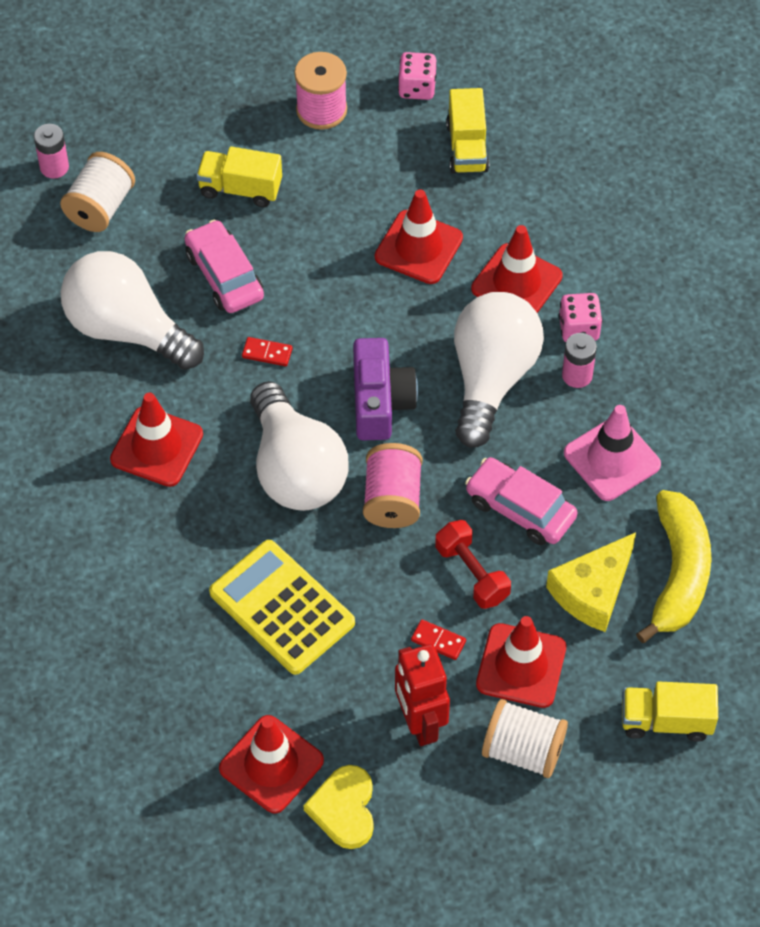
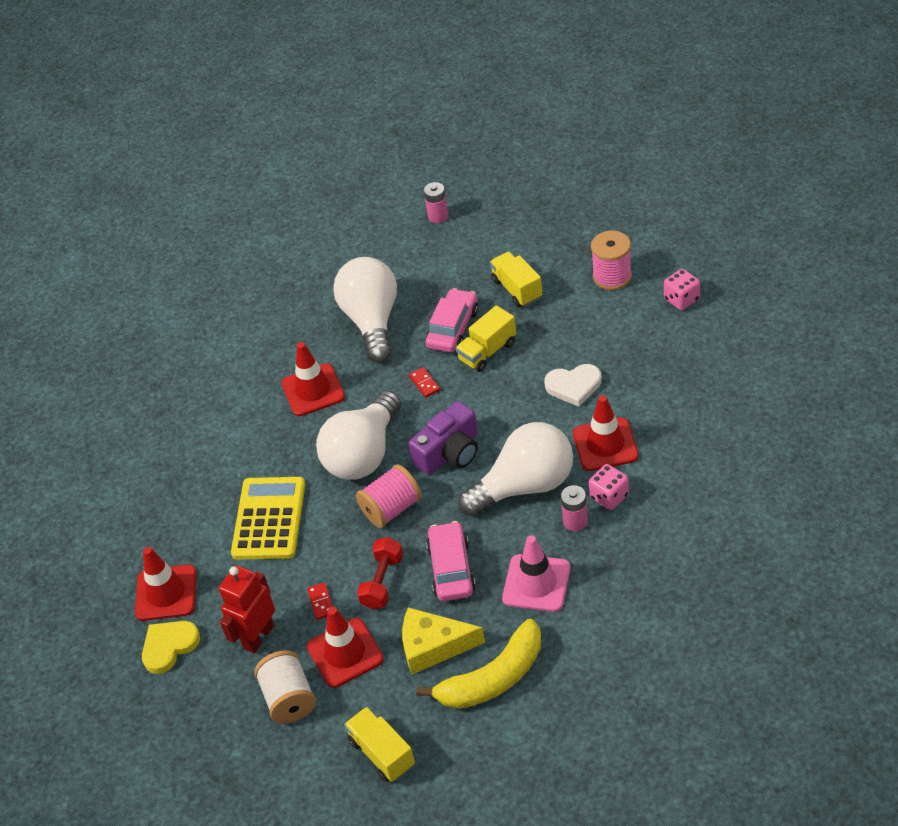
camera: 55 degrees right, 10 degrees down
(100, 207) = (435, 251): white spool -> none
(418, 247) = (574, 386): red traffic cone -> white heart
(467, 147) = (670, 351): yellow truck -> yellow truck (487, 351)

